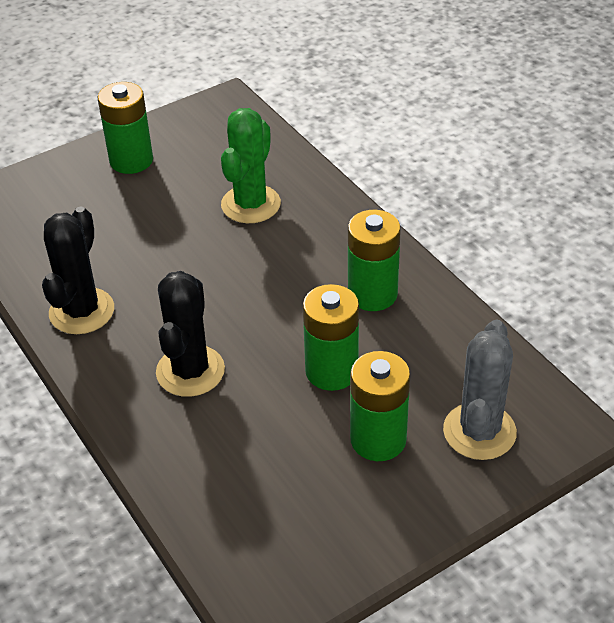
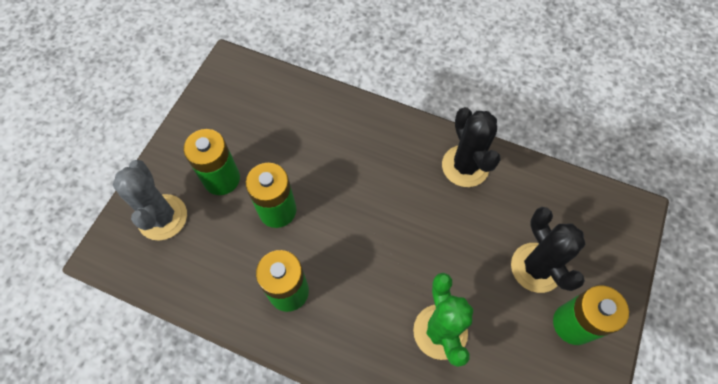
camera: 145 degrees right, 20 degrees up
(190, 371) = (363, 163): black cactus -> black cactus (536, 267)

